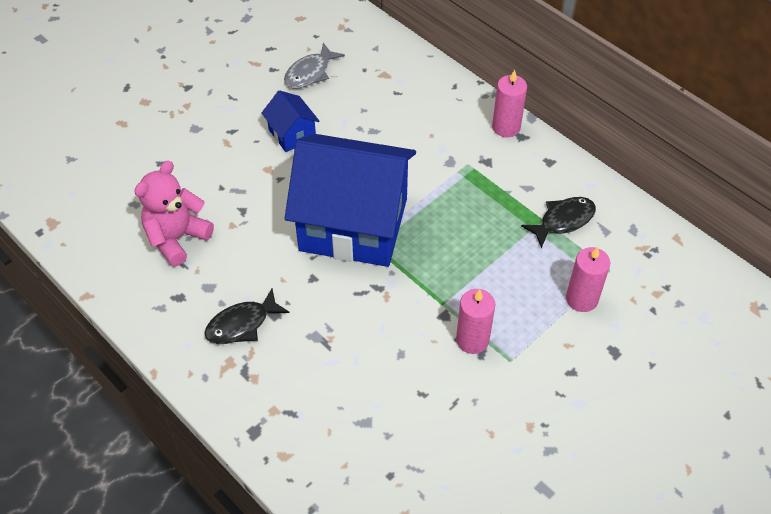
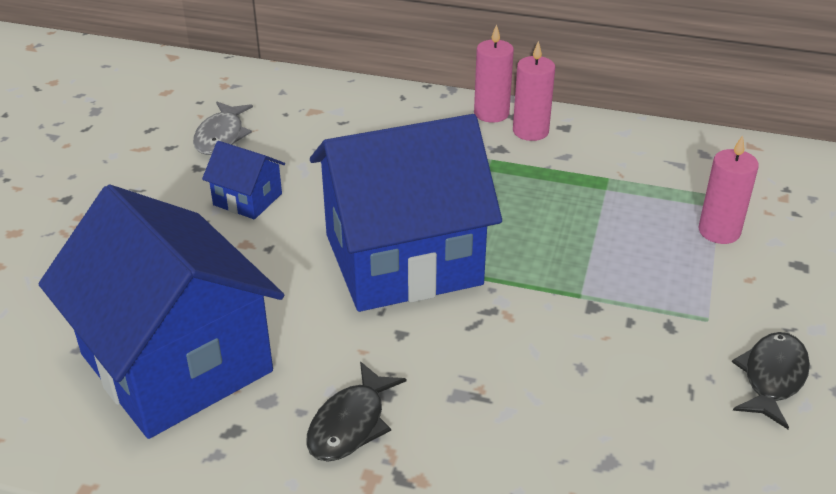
camera: 30 degrees left, 15 degrees down
(177, 238) = (176, 363): pink teddy bear -> blue house
(472, 340) = (647, 317): pink candle -> pink candle (530, 131)
(563, 221) = (630, 171): black fish -> black fish (772, 378)

